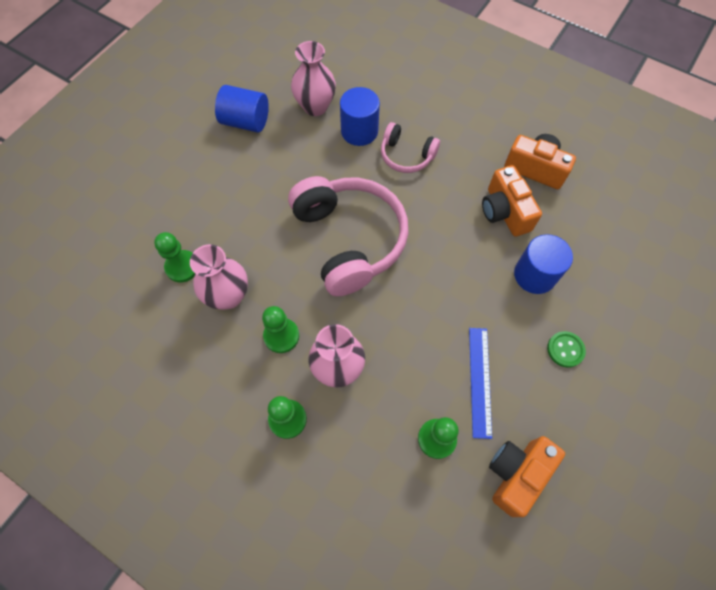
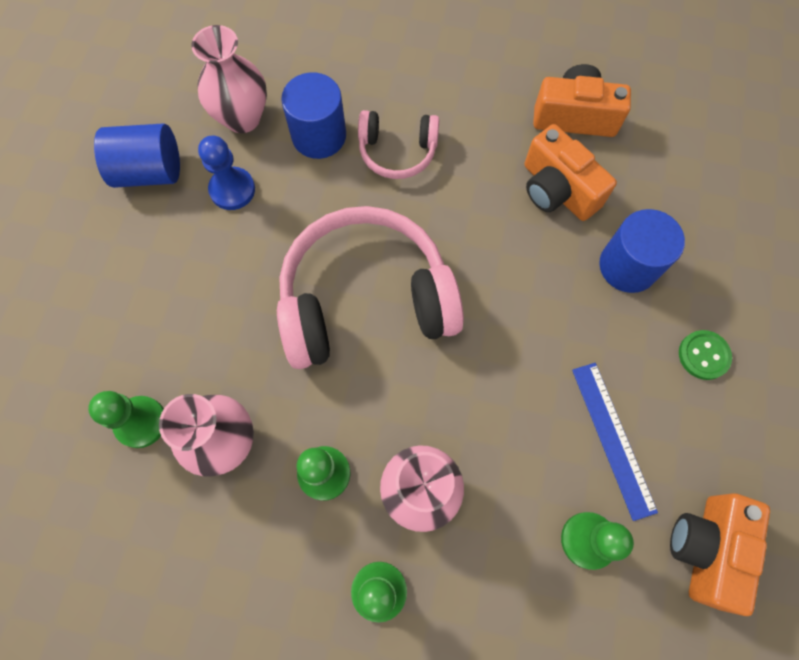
camera: 20 degrees left, 5 degrees up
(292, 147) = (232, 190): none -> blue pawn
(349, 240) = (365, 299): pink headphones -> pink headphones turned 60 degrees counterclockwise

